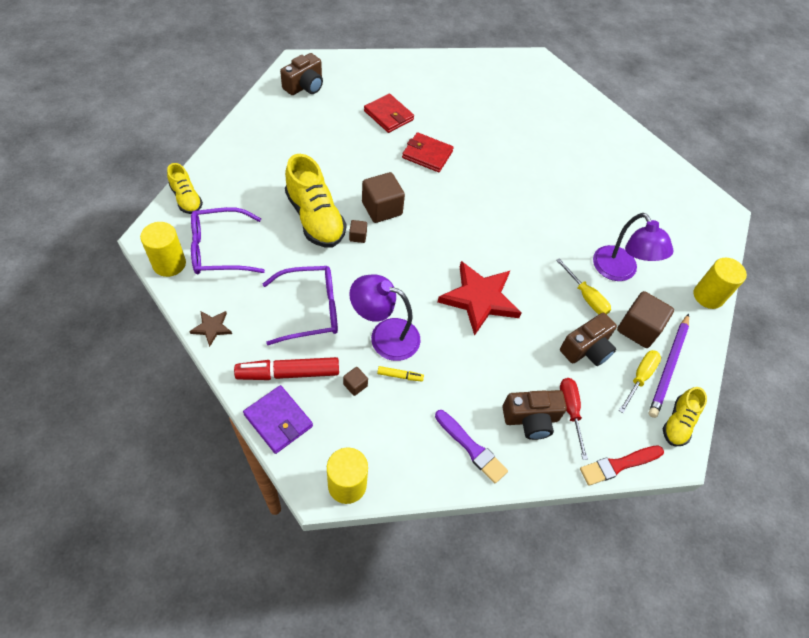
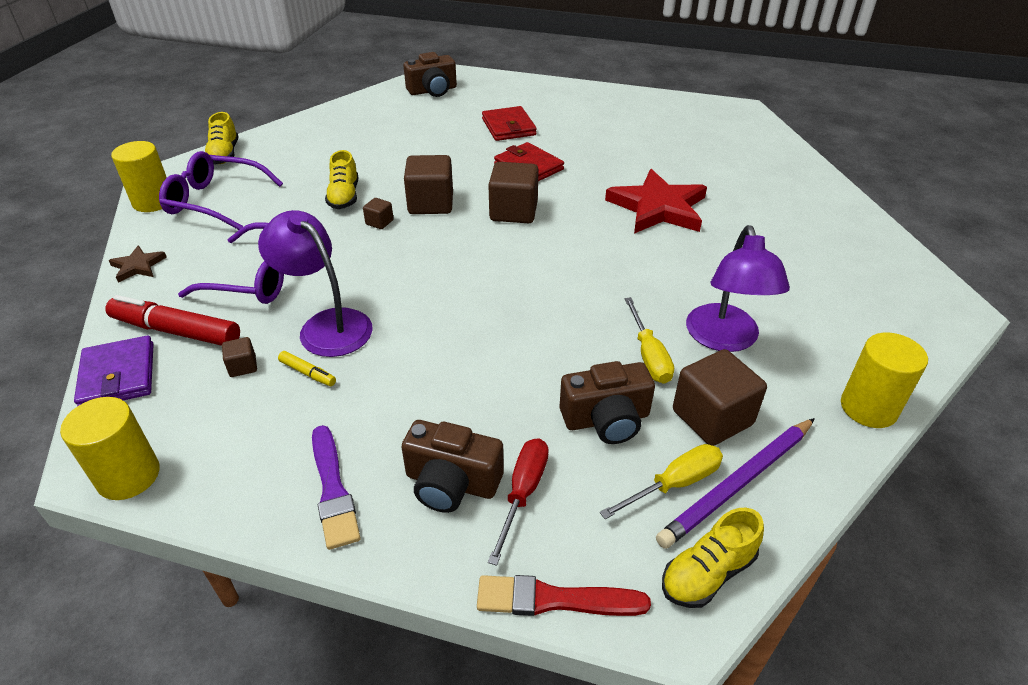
camera: 30 degrees right, 15 degrees down
(315, 218) = (344, 196): yellow shoe -> yellow shoe, size x0.56
(442, 201) = (513, 211): none -> brown cube
(479, 299) = (485, 319): red star -> red star (658, 207)

